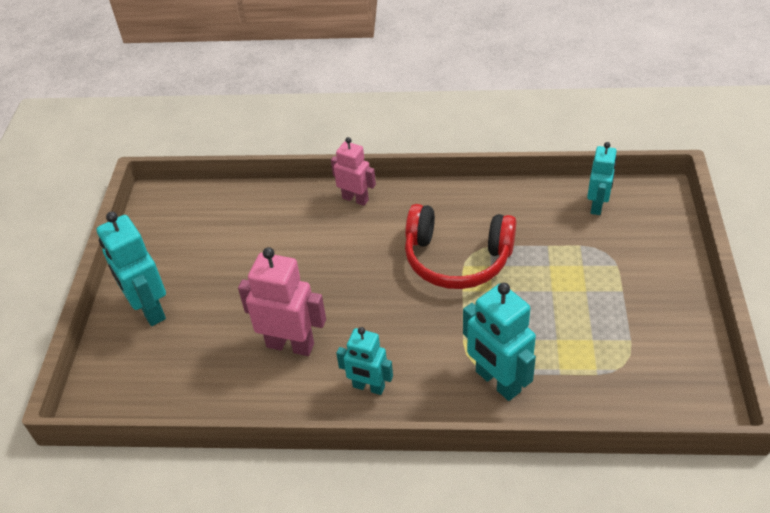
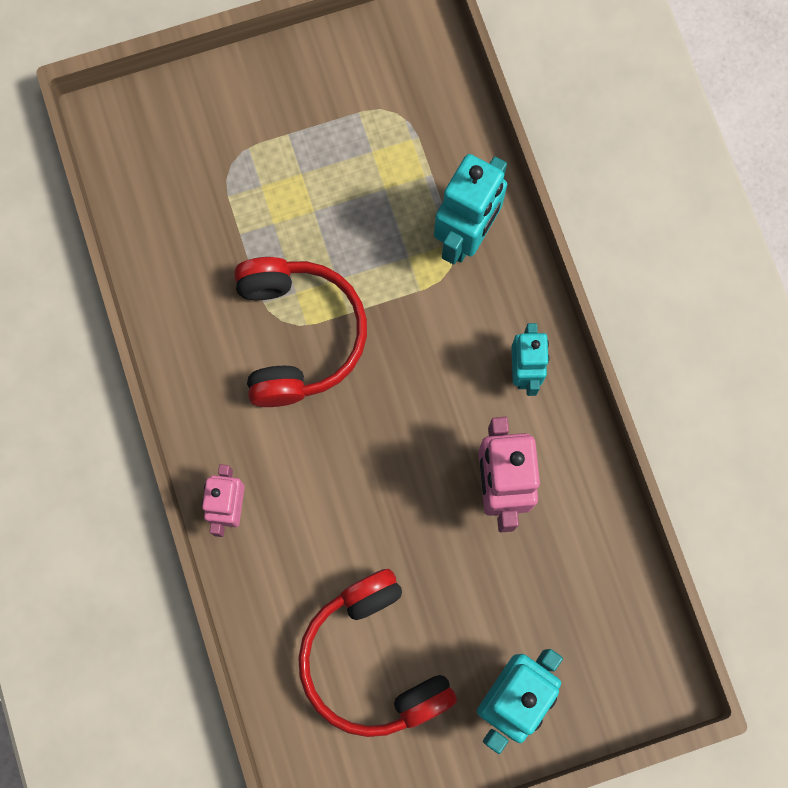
camera: 115 degrees left, 30 degrees up
(219, 244) = (373, 660): none -> red headphones
(597, 205) = (150, 190): turquoise robot -> none

